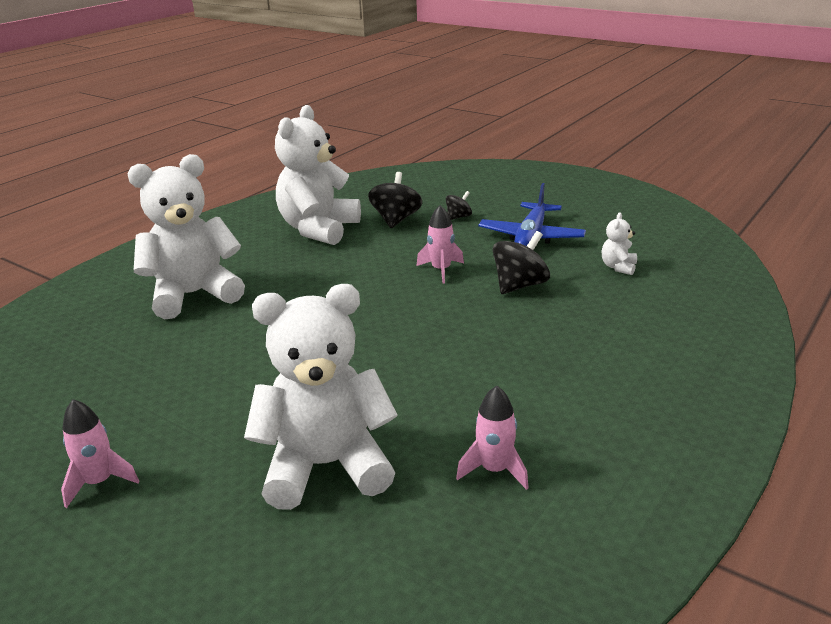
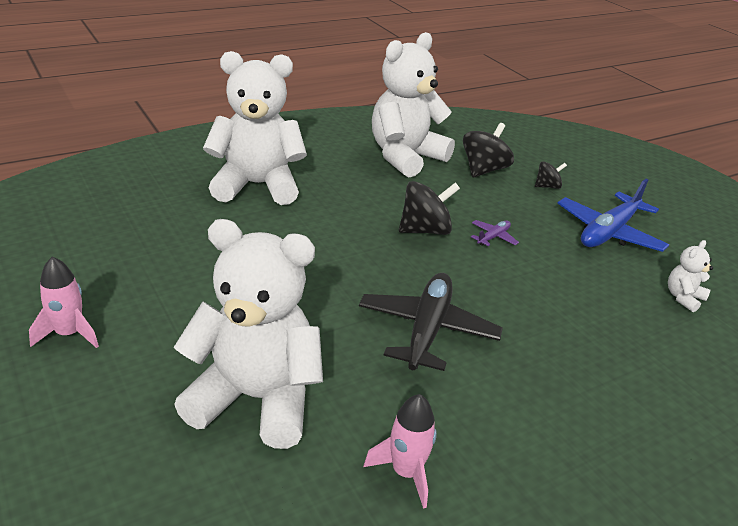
camera: 20 degrees right, 5 degrees up
(436, 359) = (427, 330): none -> black plane
(441, 270) = (493, 237): pink rocket -> purple plane
(519, 285) = (562, 281): black spinning top -> black spinning top (425, 230)

